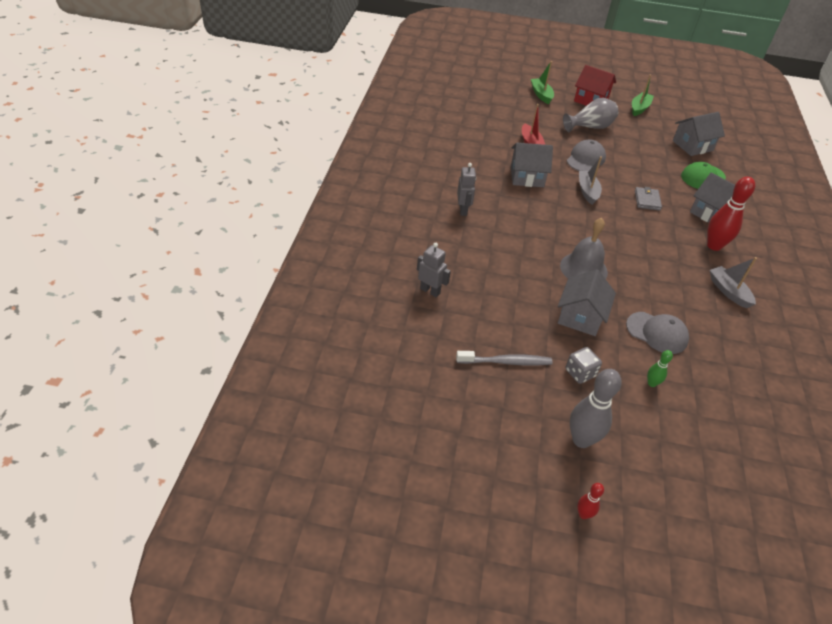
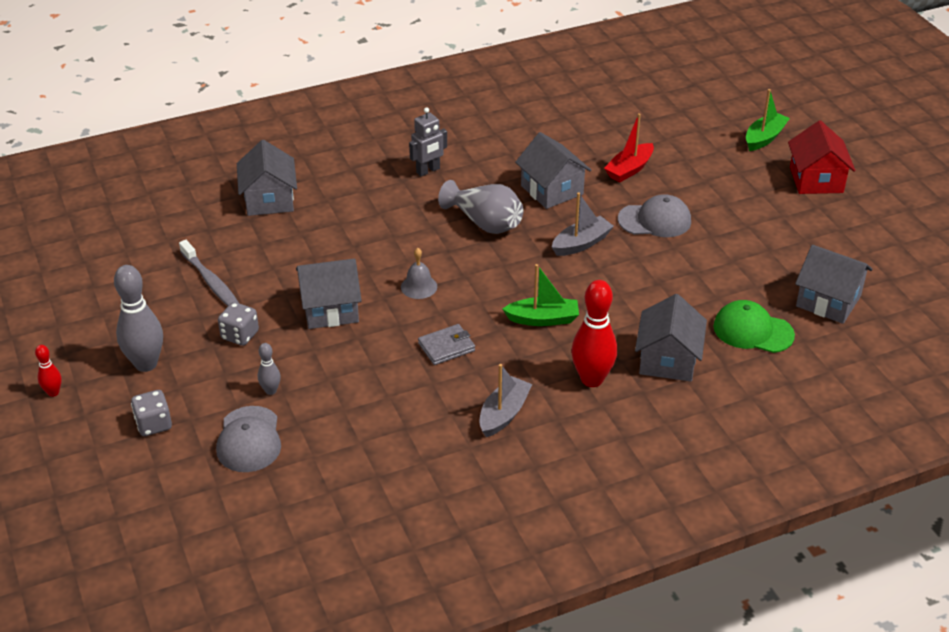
camera: 60 degrees right, 5 degrees down
(430, 291) = (269, 200): grey robot -> grey house
(583, 269) = (419, 286): grey bell -> grey bell, size x0.56
(590, 127) = (741, 200): grey vase -> grey vase (485, 223)
(639, 108) = (861, 226): green boat -> green boat (543, 319)
(647, 200) = (625, 296): grey wallet -> grey wallet (446, 347)
(652, 383) = (271, 391): green bowling pin -> grey bowling pin
(657, 333) = (360, 373): grey cap -> grey cap (249, 440)
(657, 464) = (154, 424): none -> grey dice

